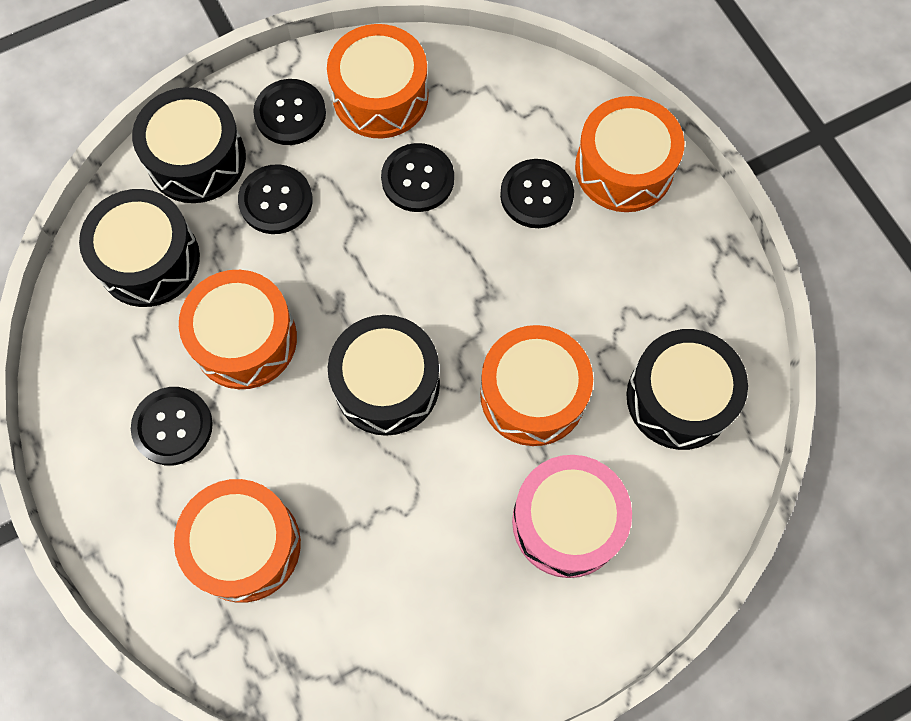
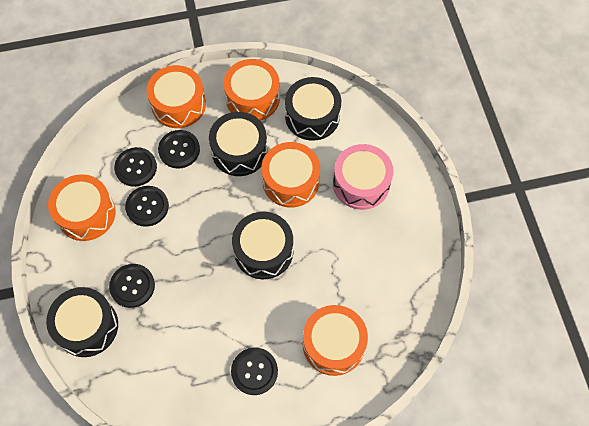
camera: 75 degrees left, 5 degrees down
(149, 259) = (144, 367): black drum -> black drum (239, 151)
(245, 339) = (214, 321): orange drum -> orange drum (252, 98)
(290, 113) = (77, 266): black button -> black button (136, 167)

